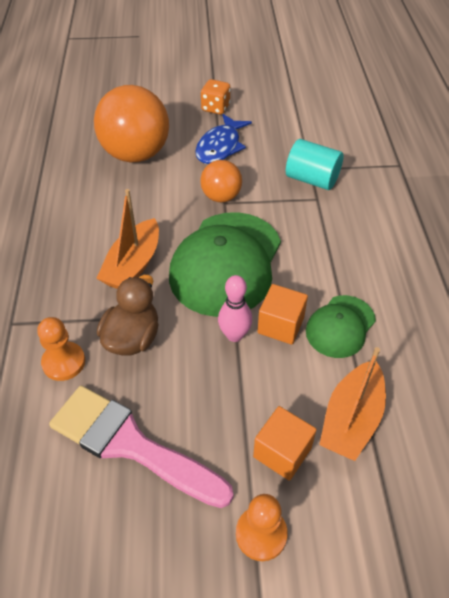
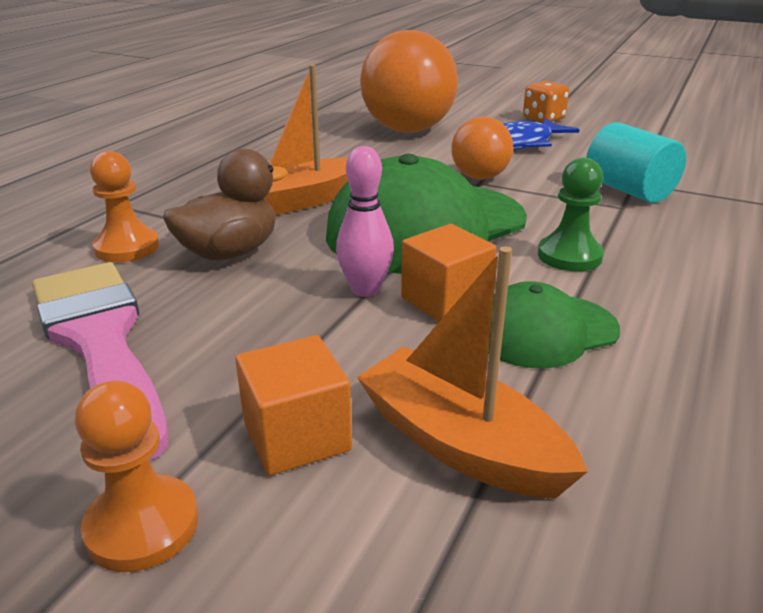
camera: 30 degrees right, 20 degrees down
(316, 258) = (569, 256): none -> green pawn
(351, 419) = (461, 444): orange boat -> orange boat turned 75 degrees clockwise

